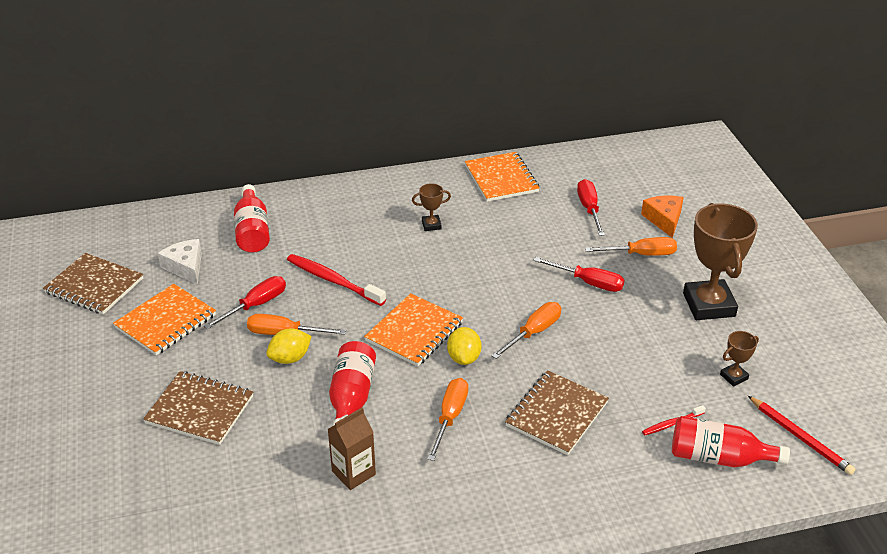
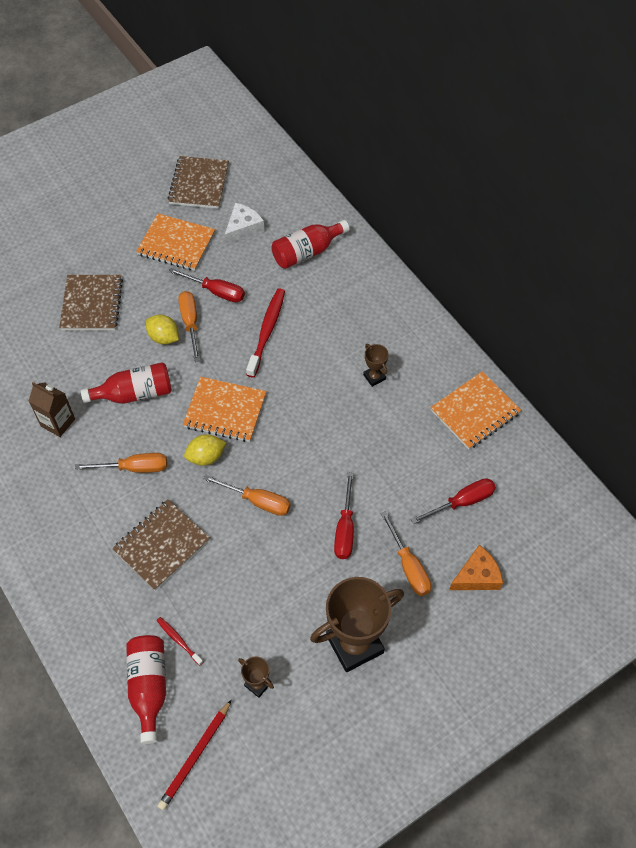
camera: 70 degrees right, 20 degrees up
(556, 414) = (162, 545): brown notebook -> brown notebook turned 60 degrees counterclockwise

